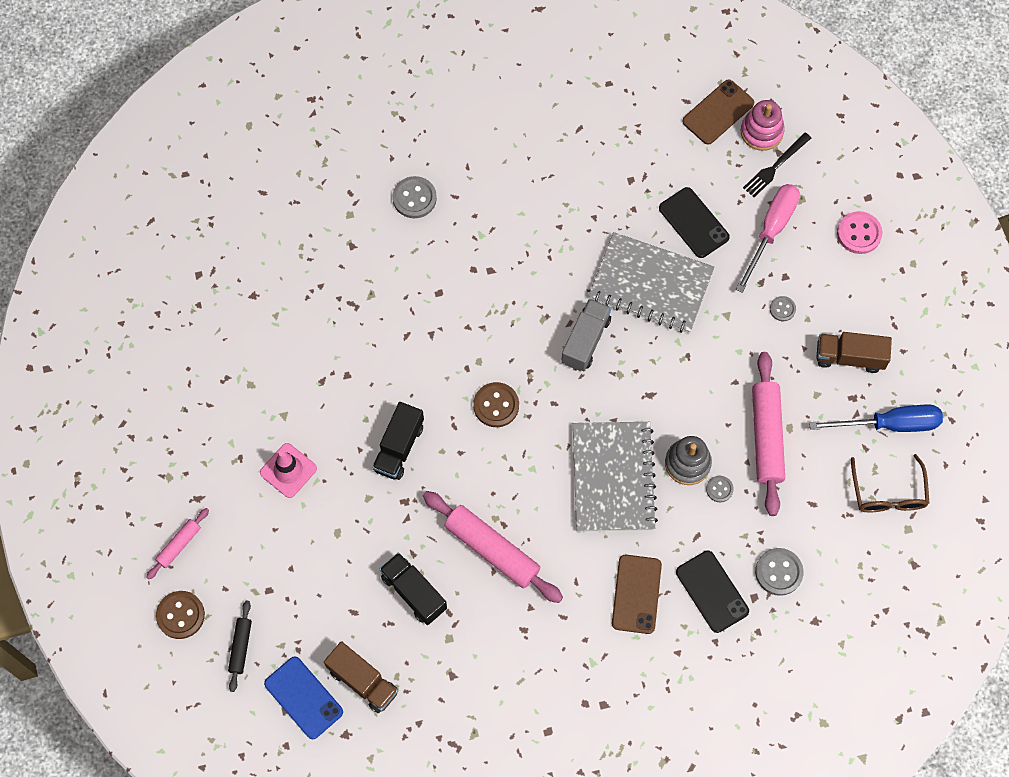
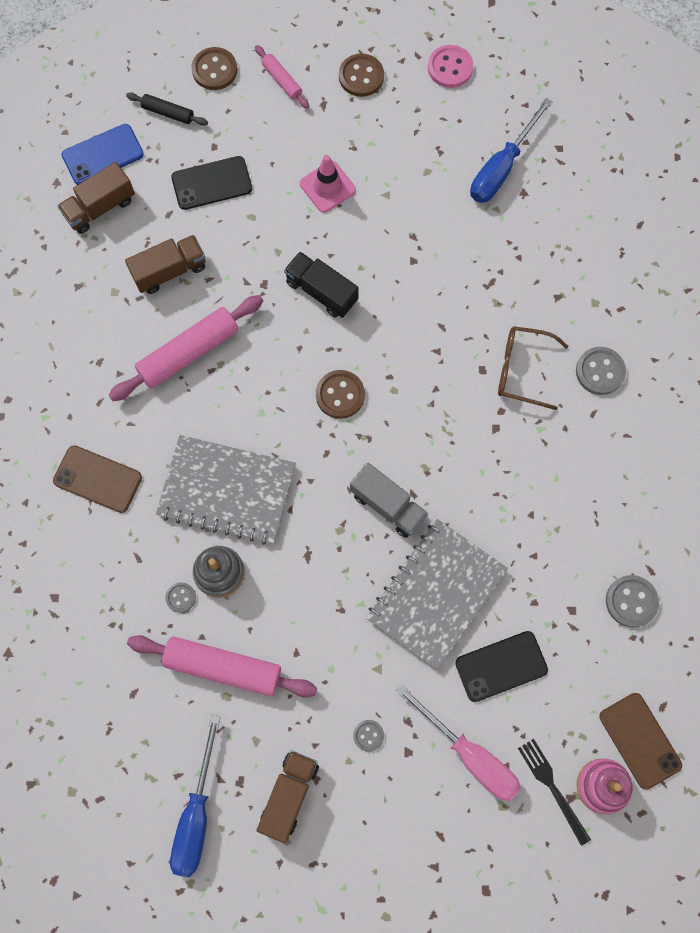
camera: 105 degrees right, 5 degrees up
(158, 470) = (361, 76): none -> brown button
(231, 320) = (501, 168): none -> blue screwdriver
(414, 592) = (169, 271): black truck -> brown truck
(712, 591) = (75, 556): black phone -> black phone (212, 183)
(778, 572) = (71, 632): grey button -> grey button (631, 601)
(859, 233) = (441, 862): pink button -> pink button (450, 68)
(888, 493) = (118, 783): brown glasses -> brown glasses (521, 370)

